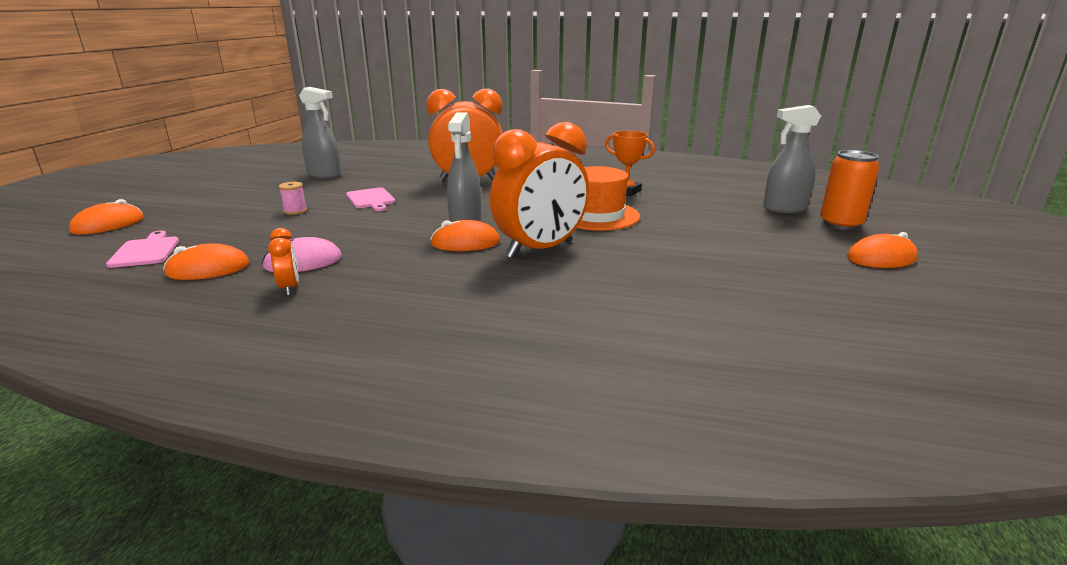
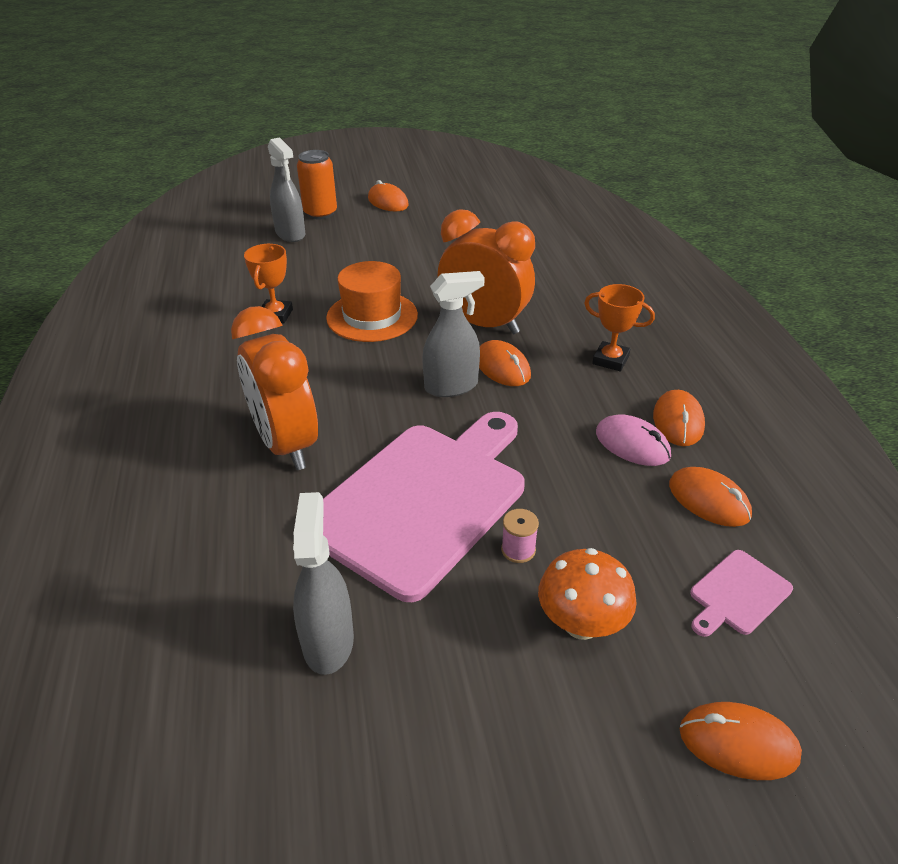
camera: 115 degrees left, 15 degrees up
(227, 213) = (581, 624): none -> orange mushroom
(289, 288) = (678, 421): orange clock -> orange mouse
(371, 199) = (423, 500): pink cutting board -> pink cutting board, size x2.49
(412, 287) = (610, 360): none -> orange trophy

